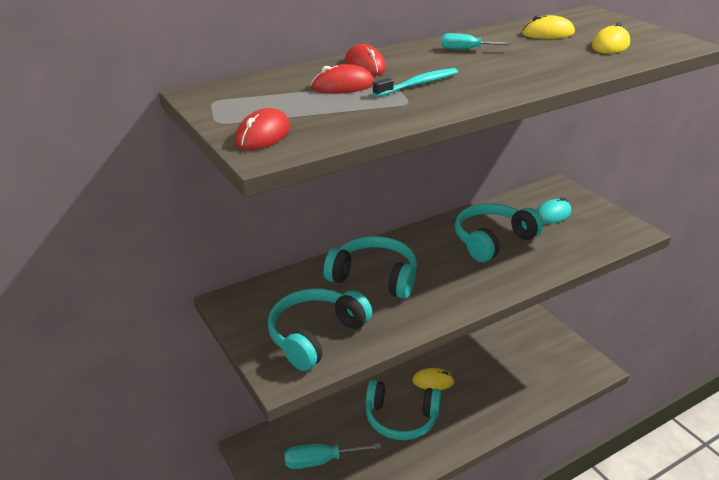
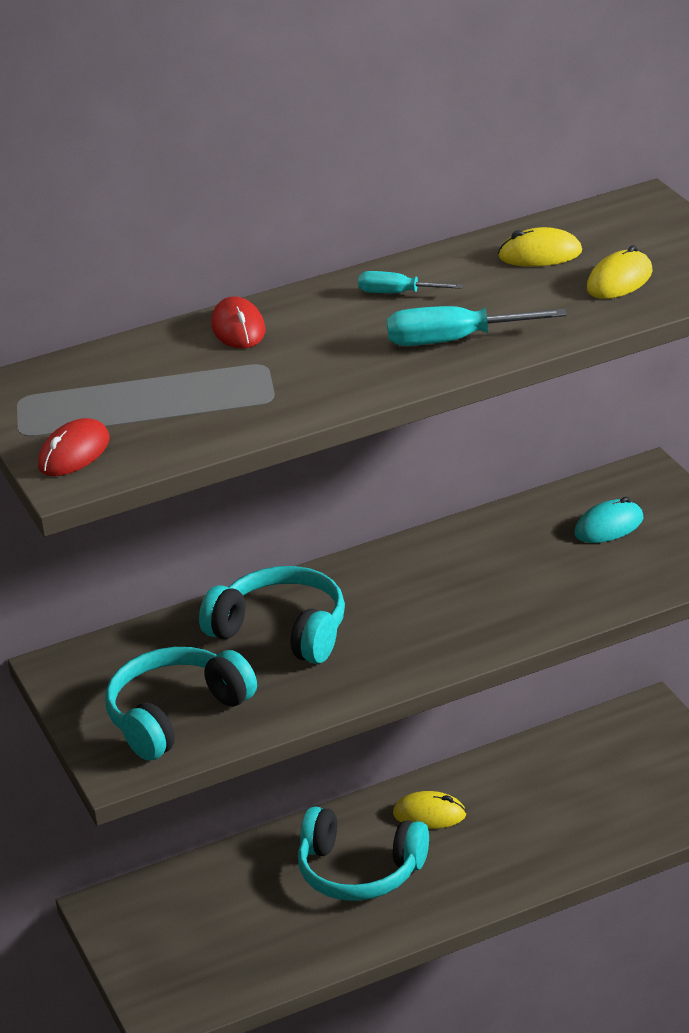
camera: 10 degrees right, 0 degrees up
(320, 461) = (215, 929): turquoise screwdriver -> turquoise screwdriver (454, 340)
(342, 86) = (195, 368): red mouse -> none
(418, 84) = (299, 365): turquoise toothbrush -> none
(492, 240) = (488, 572): turquoise headphones -> none

